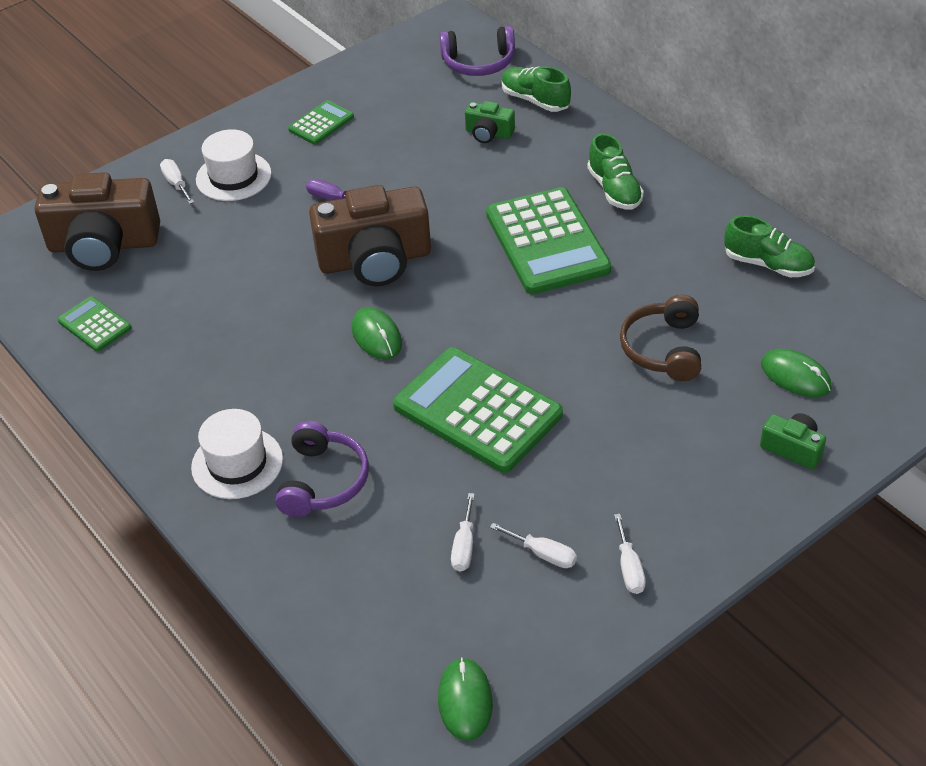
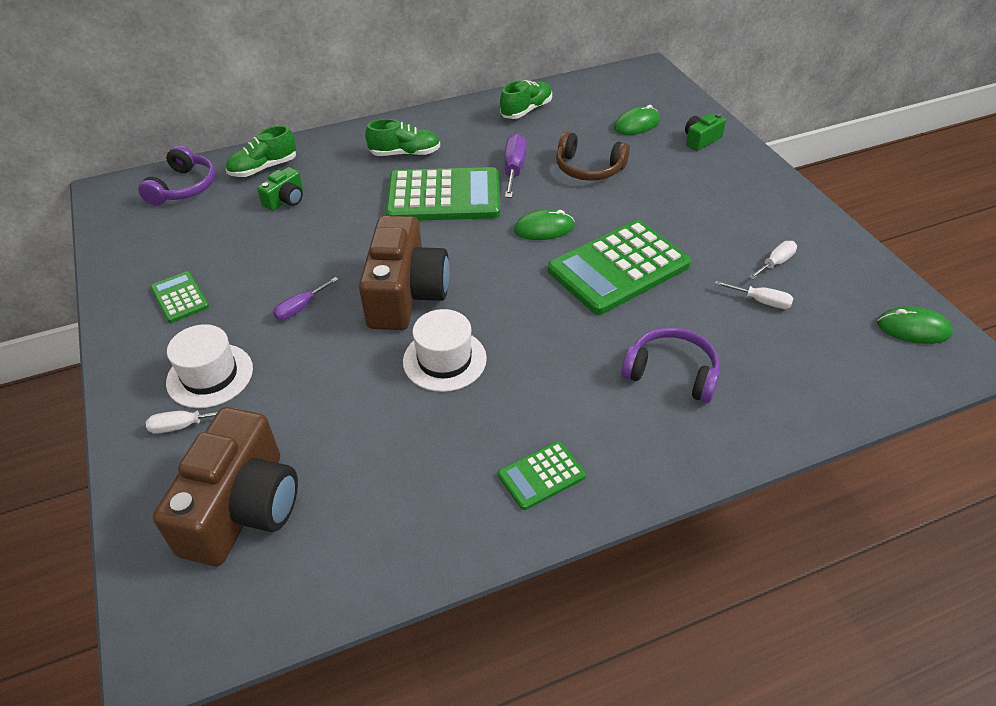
camera: 75 degrees left, 0 degrees up
(95, 325) = (377, 531): green calculator -> green calculator (541, 475)
(237, 463) = (633, 430): white hat -> white hat (444, 360)
(376, 336) = (505, 310): green mouse -> green mouse (544, 228)
(628, 284) = (514, 169): none -> purple screwdriver
(629, 568) = (794, 226): white screwdriver -> none

